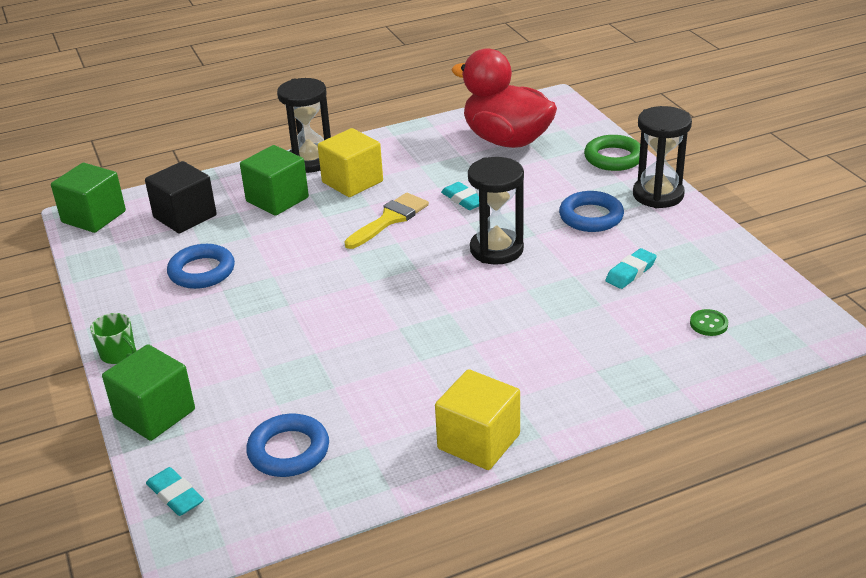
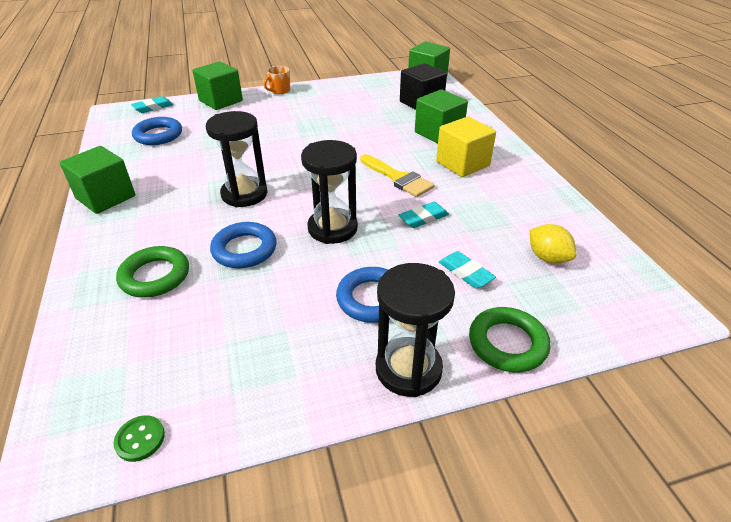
camera: 95 degrees right, 5 degrees up
(119, 354) = (279, 90): green mug -> orange mug
(202, 271) = (352, 109): blue ring -> blue ring (244, 249)
(310, 161) = (499, 146): black hourglass -> black hourglass (244, 194)
(478, 442) = (106, 197): yellow cube -> green cube
(506, 140) = (547, 258): red duck -> yellow lemon
(612, 346) = (155, 276): none -> green ring
(630, 272) = (258, 310): turquoise eraser -> turquoise eraser (465, 273)
(708, 324) = (140, 352): green button -> green button (140, 439)

